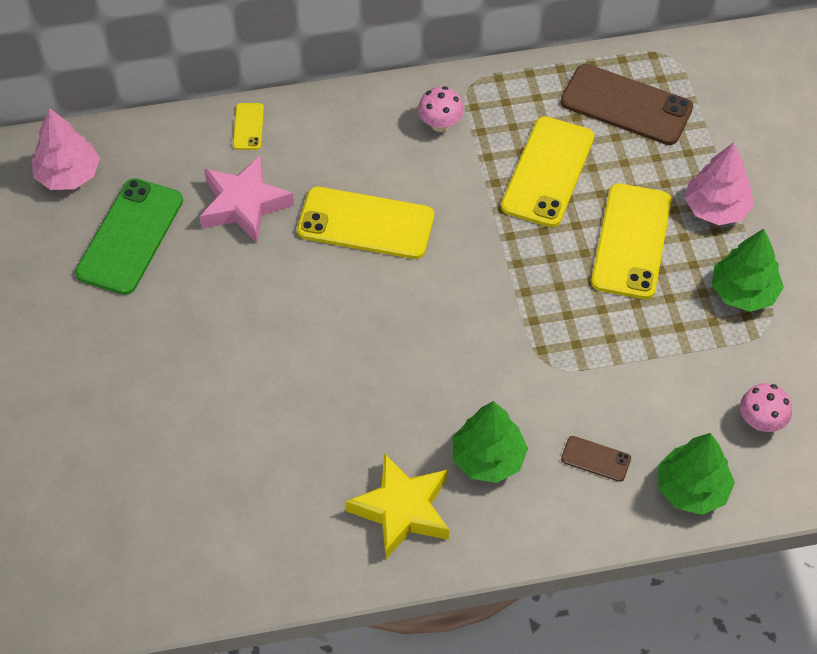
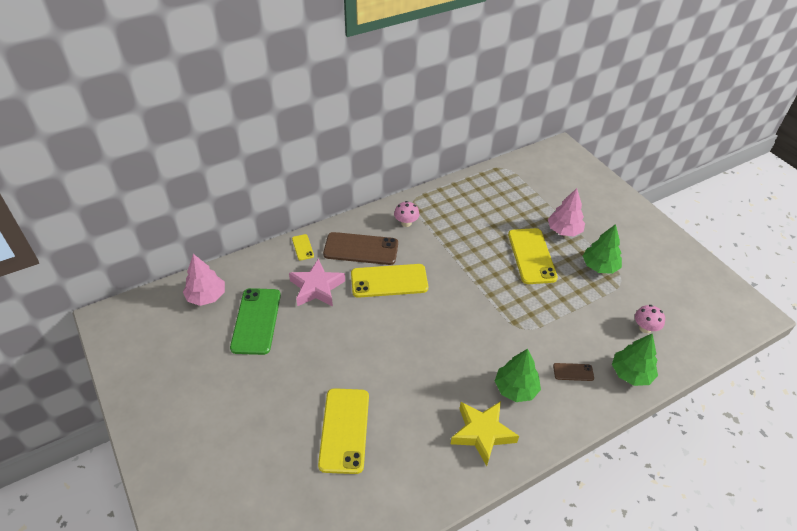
camera: 20 degrees left, 10 degrees down
(547, 172) = (472, 233): yellow phone -> yellow phone (344, 430)
(626, 105) = (495, 194): brown phone -> brown phone (361, 249)

